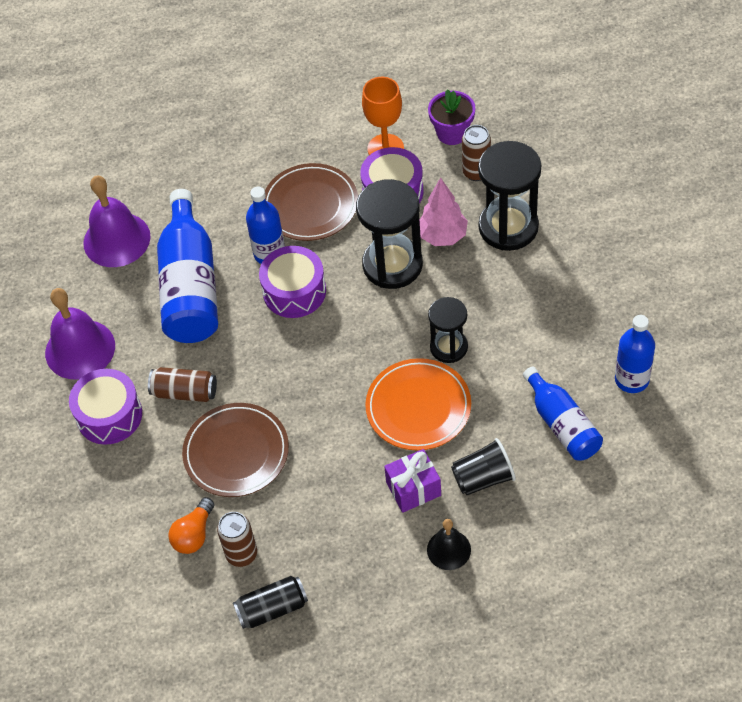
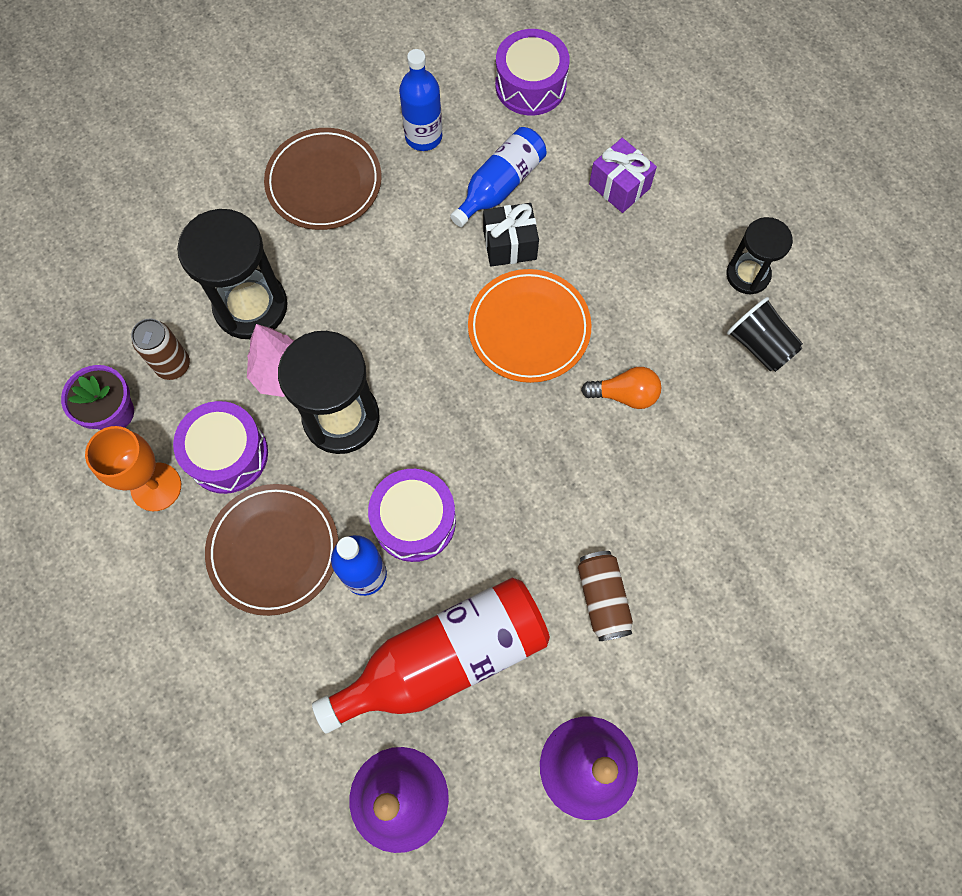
camera: 115 degrees left, 15 degrees up
(109, 415) = (668, 680): purple drum -> purple drum (530, 85)
(190, 285) = (444, 658): blue bottle -> red bottle
(194, 534) = (777, 510): orange light bulb -> orange light bulb (625, 394)
(236, 452) = (659, 503): brown plate -> brown plate (324, 182)
(241, 554) = (778, 449): brown can -> none
(272, 608) = (823, 394): black can -> none
(413, 489) = (630, 302): purple gift -> purple gift (619, 186)
(448, 347) = (440, 321): black hourglass -> black hourglass (748, 275)
(448, 549) = (684, 249): black bell -> none
(483, 478) = (591, 240): black cup -> black cup (759, 345)
(501, 415) = (509, 245): none -> black gift

